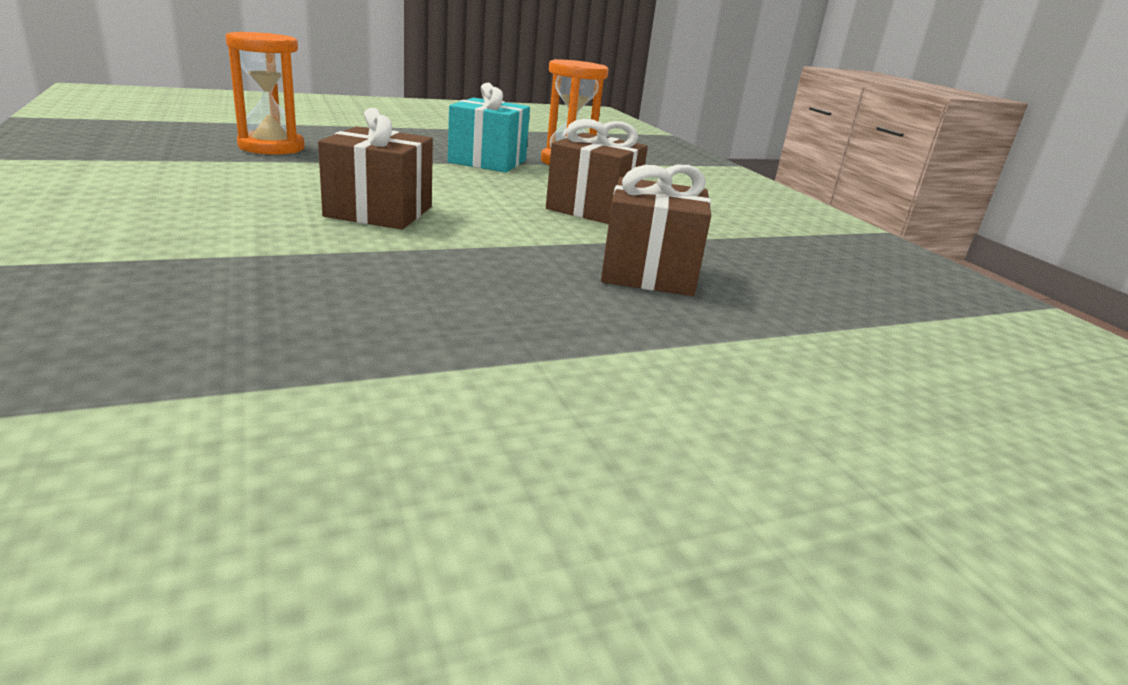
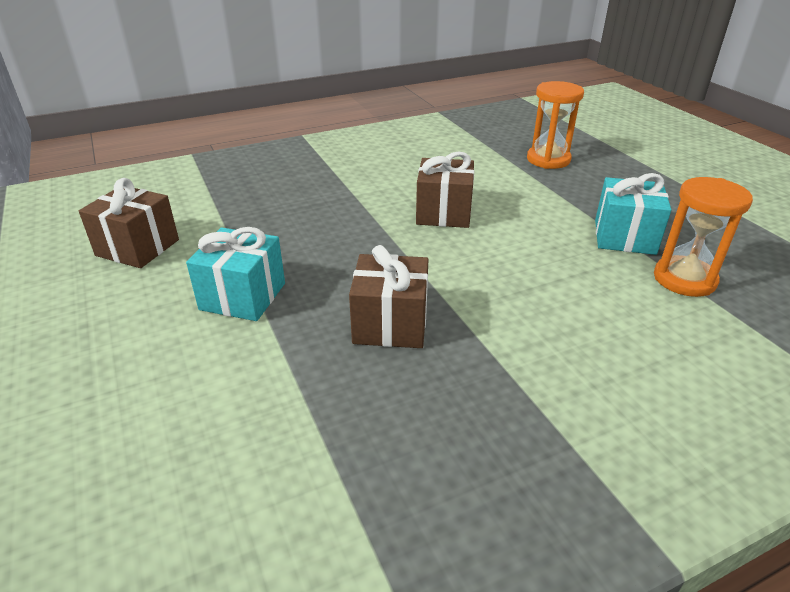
camera: 90 degrees right, 10 degrees up
(582, 367) = (243, 296): none -> turquoise gift
(593, 208) = (532, 297): brown gift -> brown gift (137, 248)

